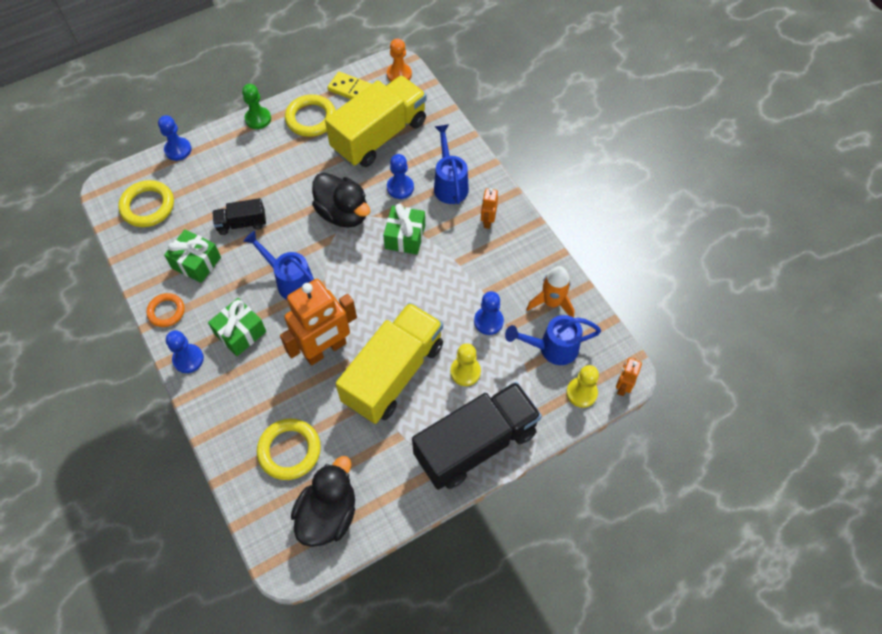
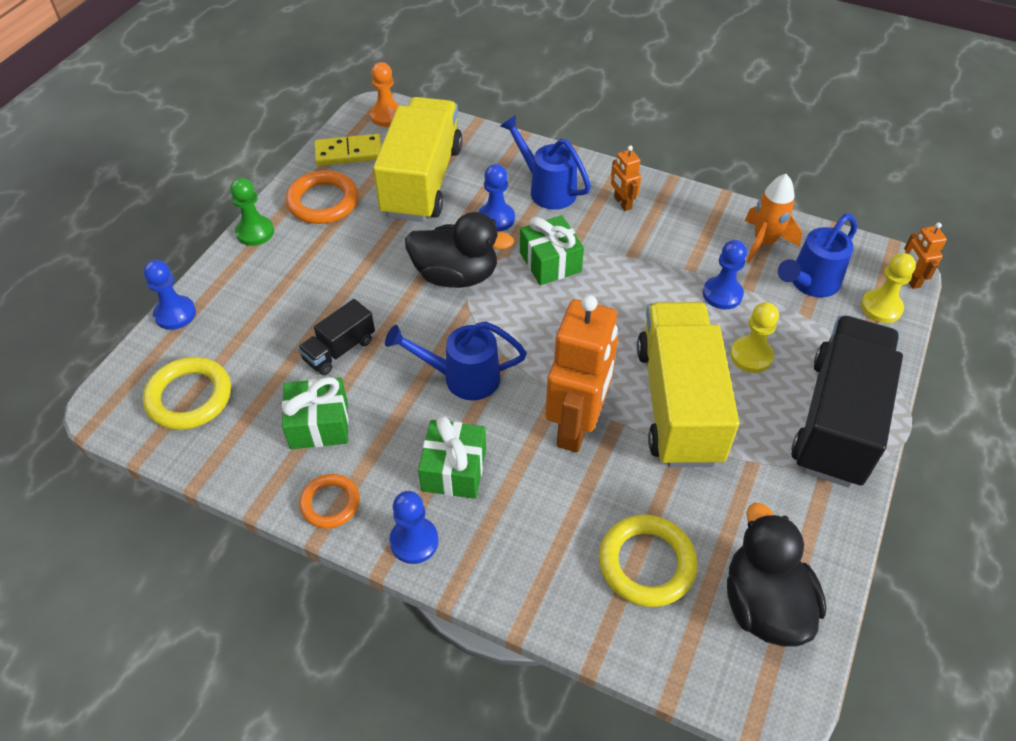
camera: 35 degrees left, 10 degrees down
(311, 118) = (323, 202): yellow ring -> orange ring

